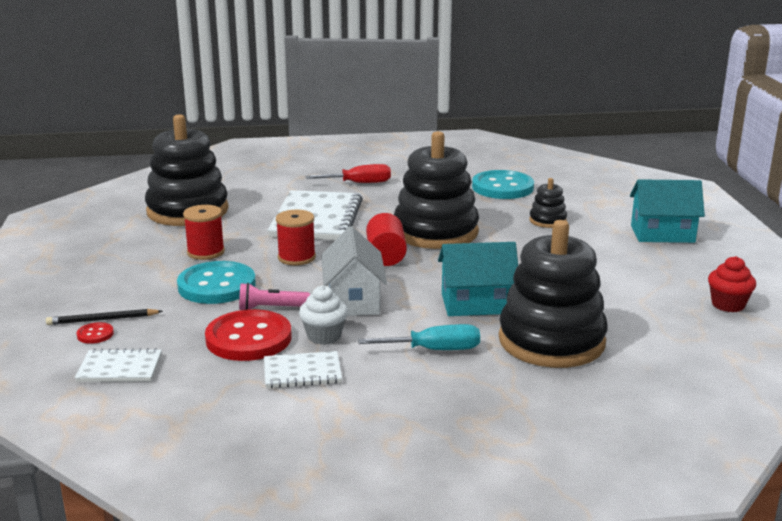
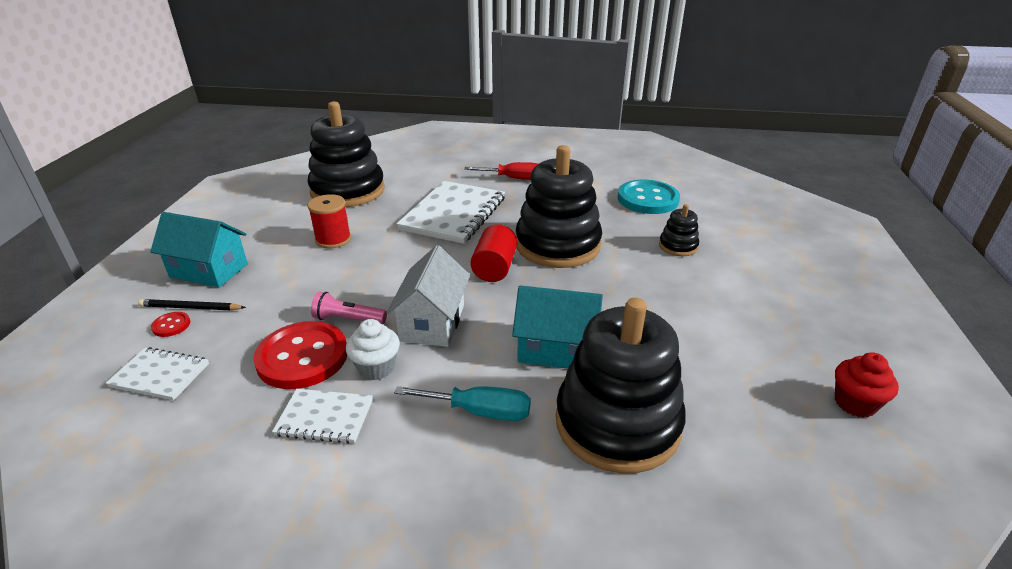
camera: 15 degrees right, 10 degrees up
(216, 285) = (317, 282): turquoise button -> none
(296, 257) = (409, 258): red spool -> none
(662, 234) = (800, 281): turquoise house -> turquoise house (209, 270)

